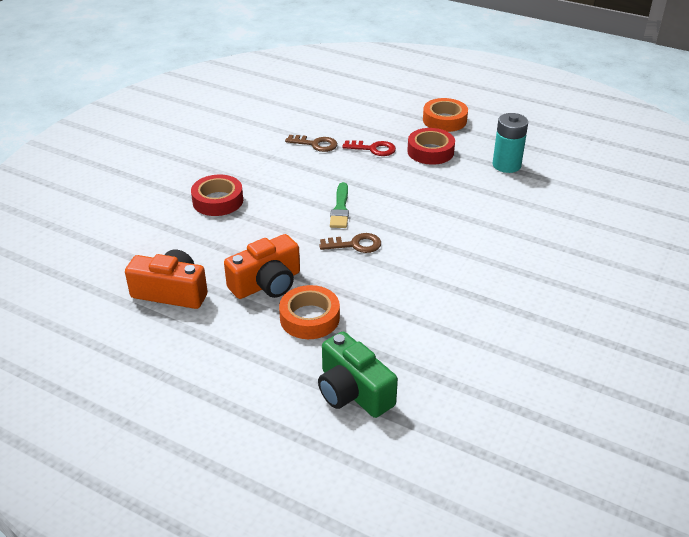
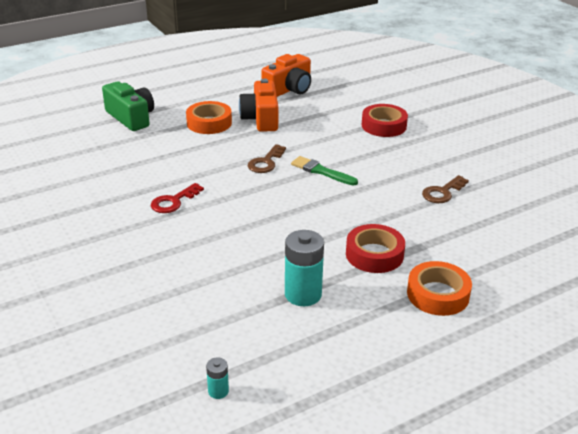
camera: 120 degrees right, 5 degrees down
(353, 392) = (131, 118): green camera -> green camera turned 60 degrees clockwise
(373, 149) = (408, 221): red key -> red key (173, 201)
(620, 165) = (218, 391): none -> turquoise battery

